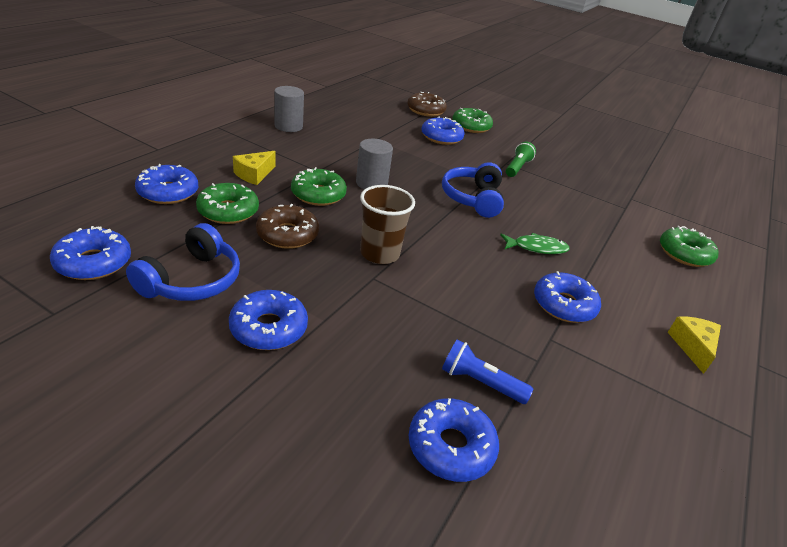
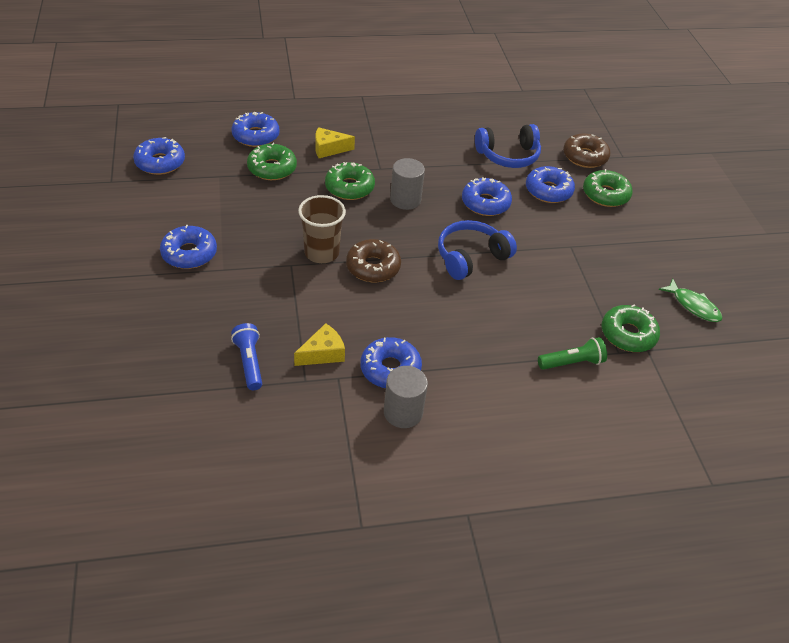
camera: 50 degrees right, 10 degrees up
(192, 280) = (191, 202): blue headphones -> blue headphones (508, 156)
(287, 234) = (283, 205): brown donut -> brown donut (373, 267)
(288, 126) = (419, 118): grey cylinder -> grey cylinder (403, 412)
(450, 447) = (181, 374): blue donut -> blue donut (485, 203)
(517, 167) = (574, 256): green flashlight -> green flashlight (572, 362)
(536, 248) = (450, 323): green fish -> green fish (693, 306)
(684, 254) = (591, 420): green donut -> green donut (628, 334)
(693, 347) = (436, 464): yellow cheese -> yellow cheese (323, 353)

